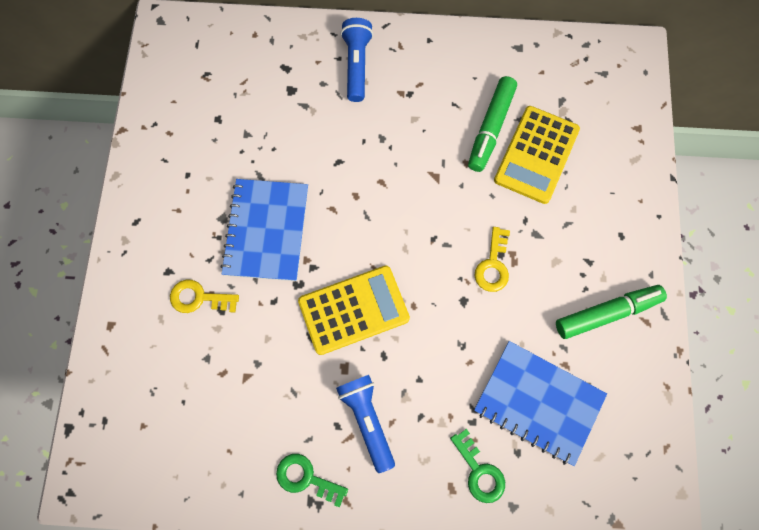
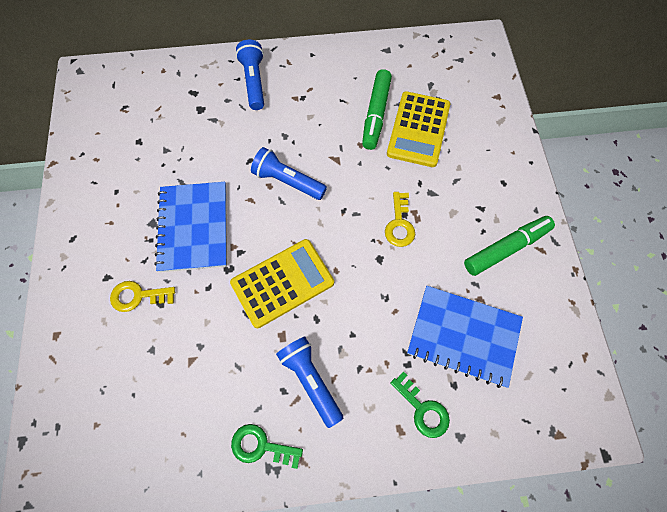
camera: 10 degrees left, 5 degrees down
(377, 194) = (288, 181): none -> blue flashlight

